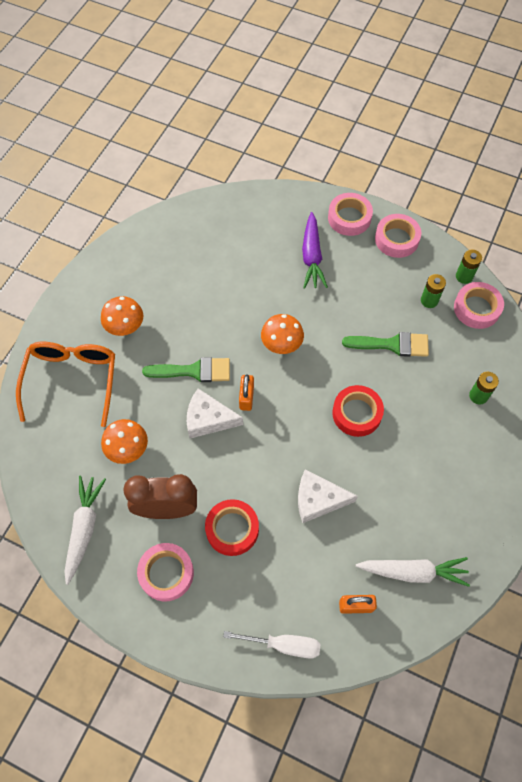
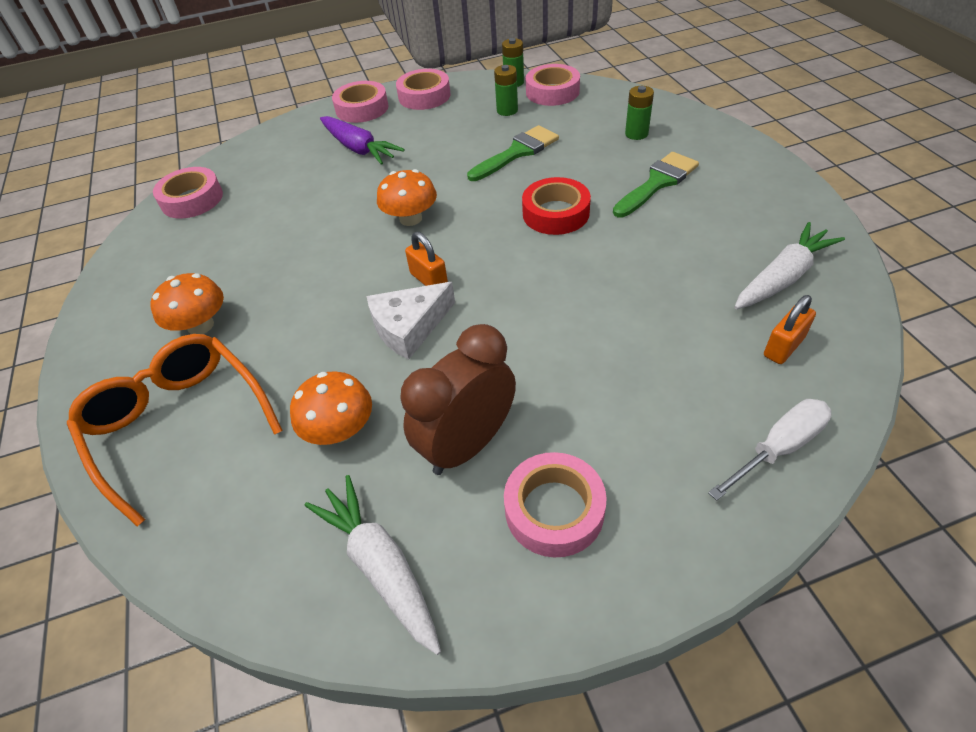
camera: 40 degrees left, 15 degrees down
(193, 221) = (192, 199): none -> pink tape
(194, 371) = (339, 302): green brush -> green brush (657, 183)
(232, 529) = (569, 396): red tape -> none
(318, 500) = (617, 298): white cheese -> none

